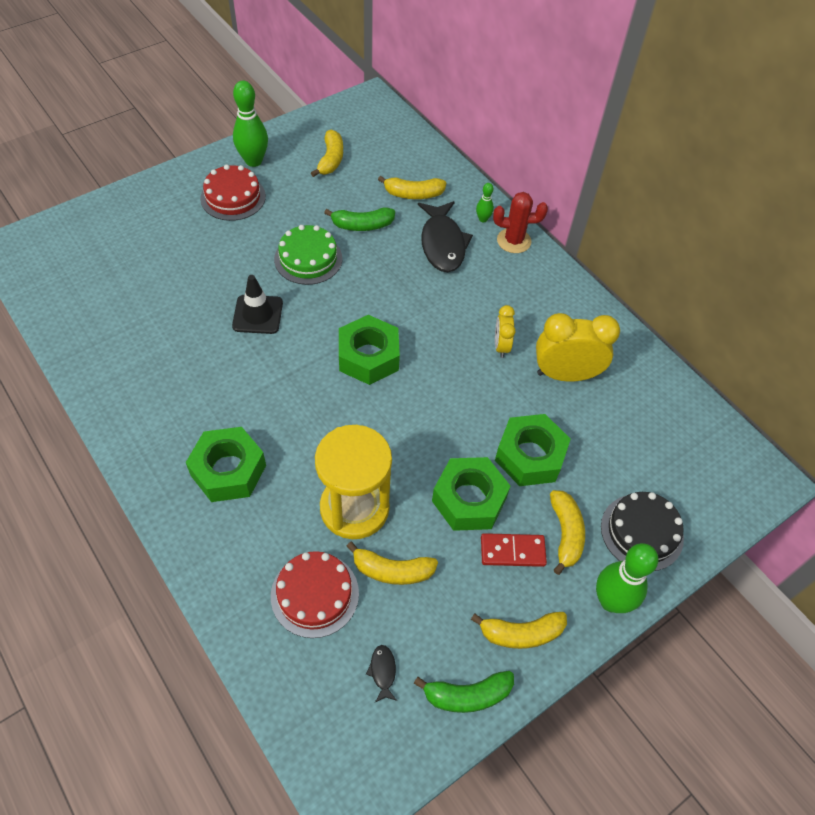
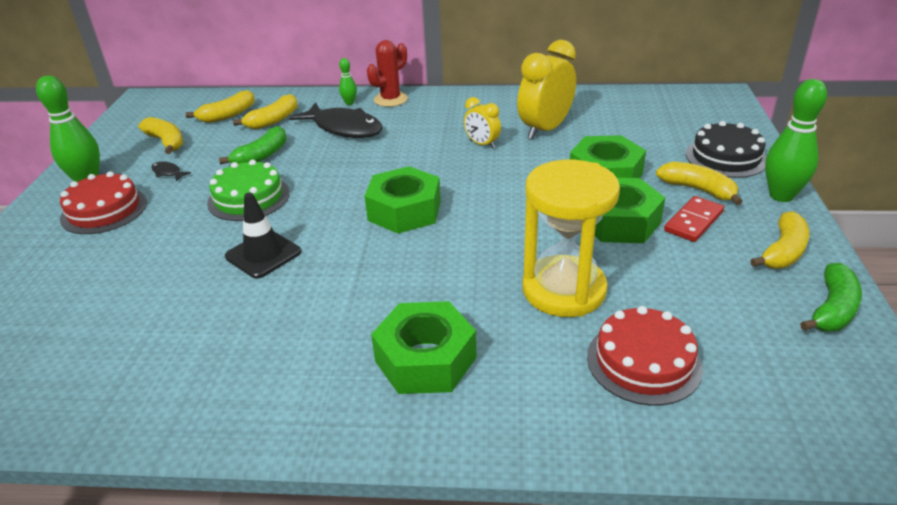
camera: 45 degrees left, 20 degrees down
(382, 671) = (772, 353): black fish -> black fish (168, 173)
(392, 570) = (657, 297): yellow banana -> yellow banana (228, 115)

